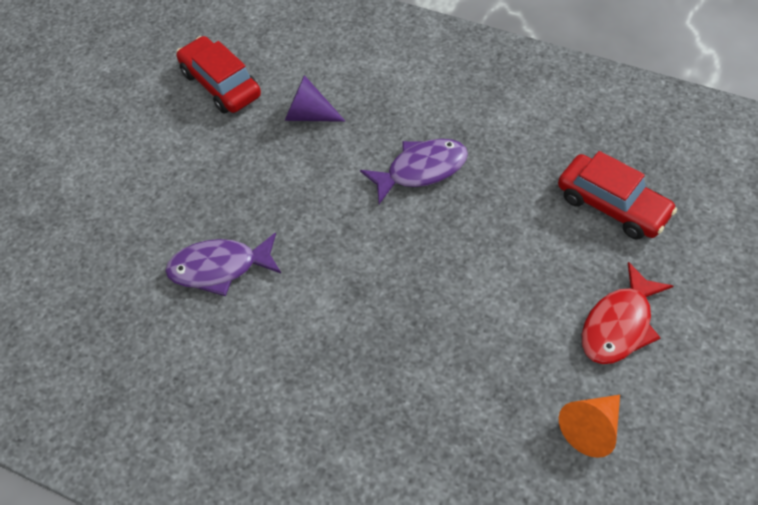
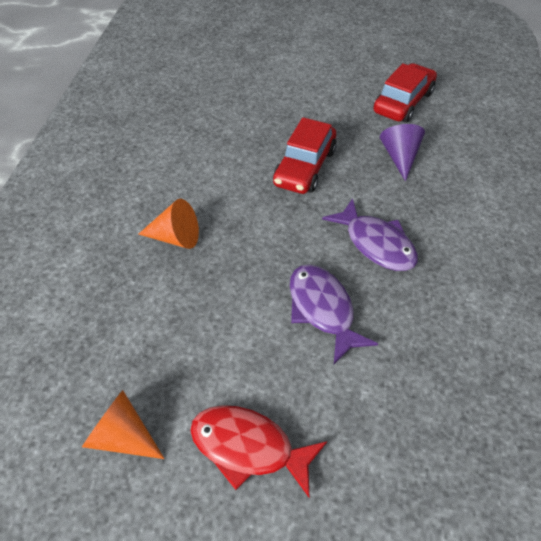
camera: 70 degrees right, 5 degrees down
(219, 268) = (231, 144): purple fish -> purple fish (323, 309)
(355, 350) = (175, 237): none -> orange cone
(613, 205) = (404, 420): red car -> red car (305, 167)

